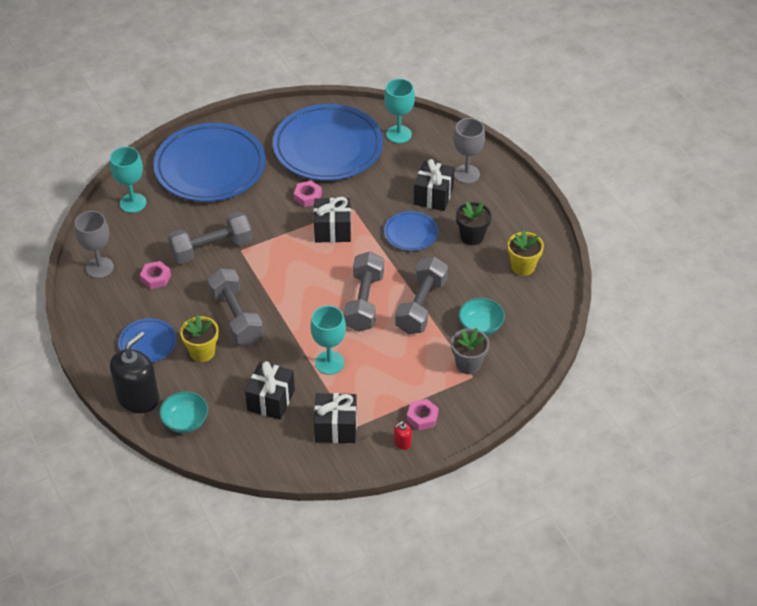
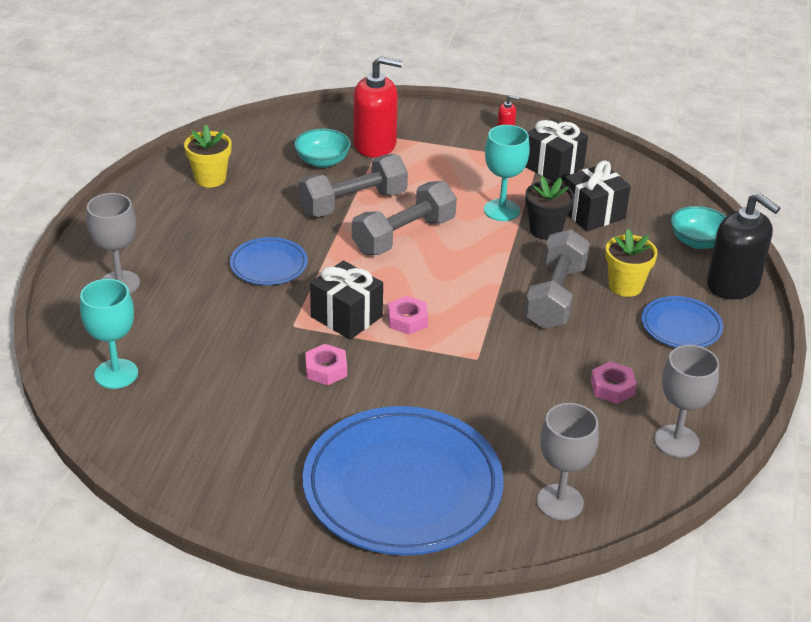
camera: 140 degrees left, 10 degrees down
(133, 203) = (560, 502): turquoise goblet -> grey goblet
(138, 398) = (733, 284): black soap dispenser -> black soap dispenser turned 120 degrees counterclockwise
(211, 248) = (510, 380): grey dumbbell -> none
(328, 147) = (220, 414): blue plate -> none
(422, 417) = (466, 135): pink nut -> pink nut (407, 320)
(433, 196) = (189, 284): black gift -> none
(468, 364) = (375, 144): grey flower pot -> red soap dispenser
(472, 236) = (214, 227): black flower pot -> black flower pot (545, 230)

